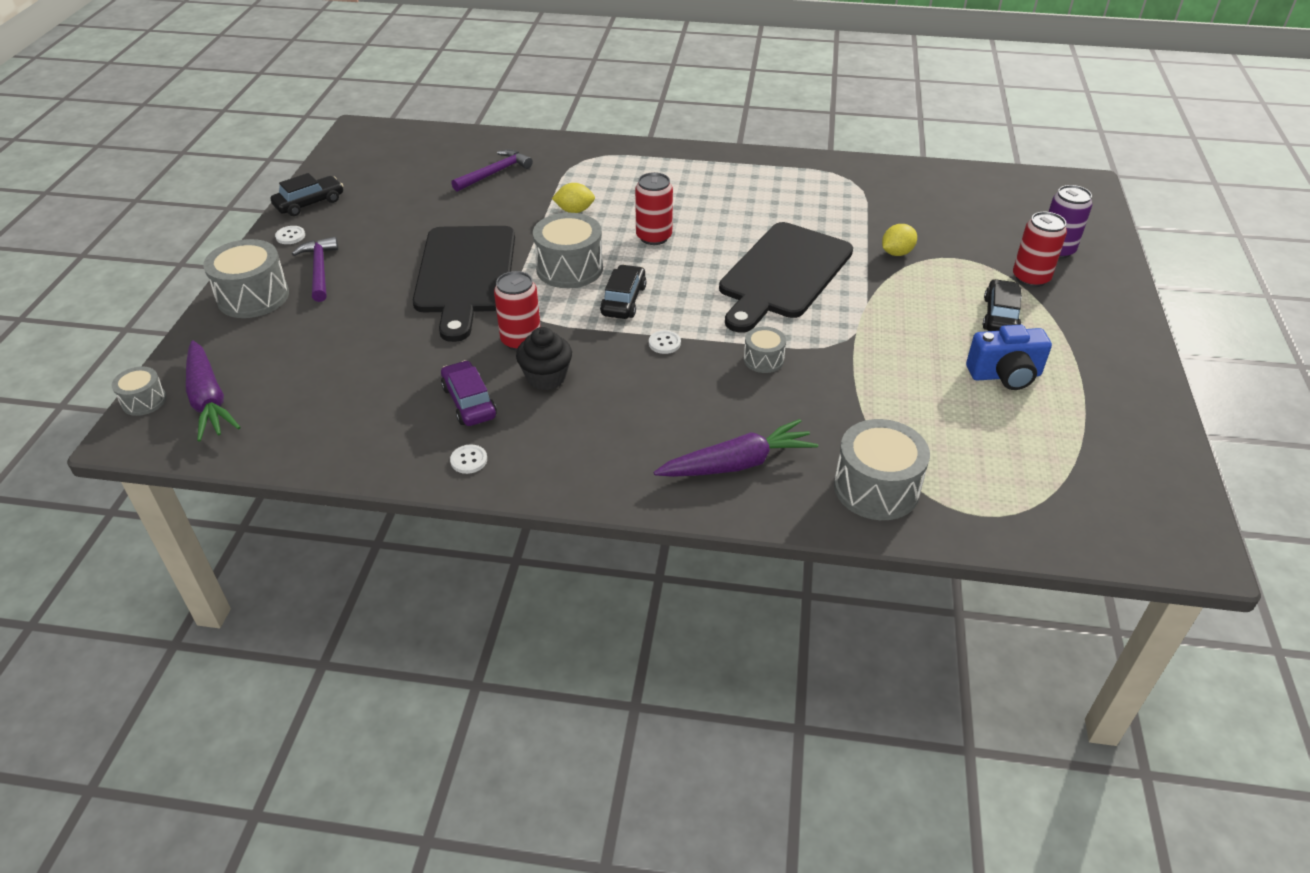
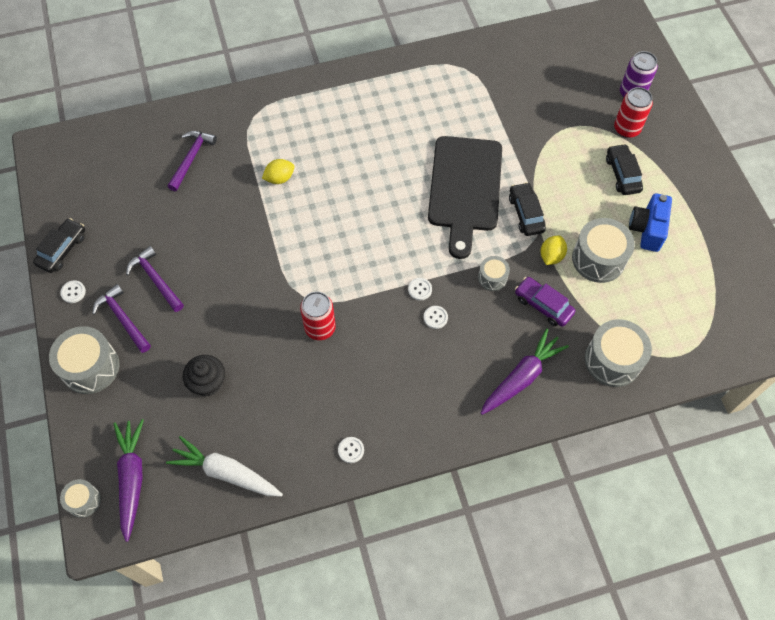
camera: 25 degrees left, 20 degrees up
(209, 400) = (132, 478): purple carrot -> purple carrot turned 135 degrees counterclockwise
(311, 430) = (226, 472): none -> white carrot
(379, 250) = (156, 279): none -> purple hammer
(465, 275) = (239, 279): black cutting board -> none
(469, 402) = (319, 400): purple car -> purple car (543, 305)
(546, 377) = (358, 355): black cupcake -> black cupcake (208, 383)
(569, 268) = (312, 242): grey drum -> grey drum (598, 259)
(623, 300) = (369, 259): black car -> black car (526, 213)
(654, 237) = (354, 184): red can -> none
(665, 373) = (435, 317): none -> white button
(896, 253) = (530, 136): yellow lemon -> yellow lemon (551, 256)
(1005, 375) = (647, 229): blue camera -> blue camera turned 135 degrees clockwise

